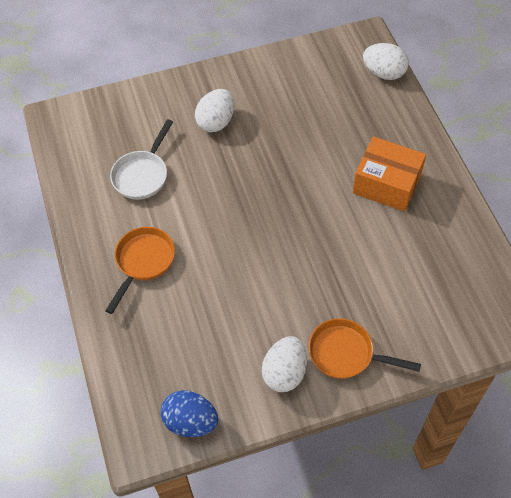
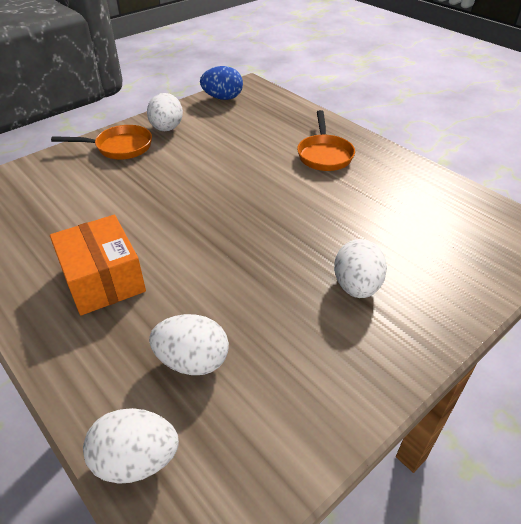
camera: 155 degrees right, 15 degrees down
(142, 175) = (388, 210): white pan -> none
(341, 109) = (192, 361): none -> white egg
(386, 184) = (103, 279): orange box -> orange box turned 60 degrees clockwise

